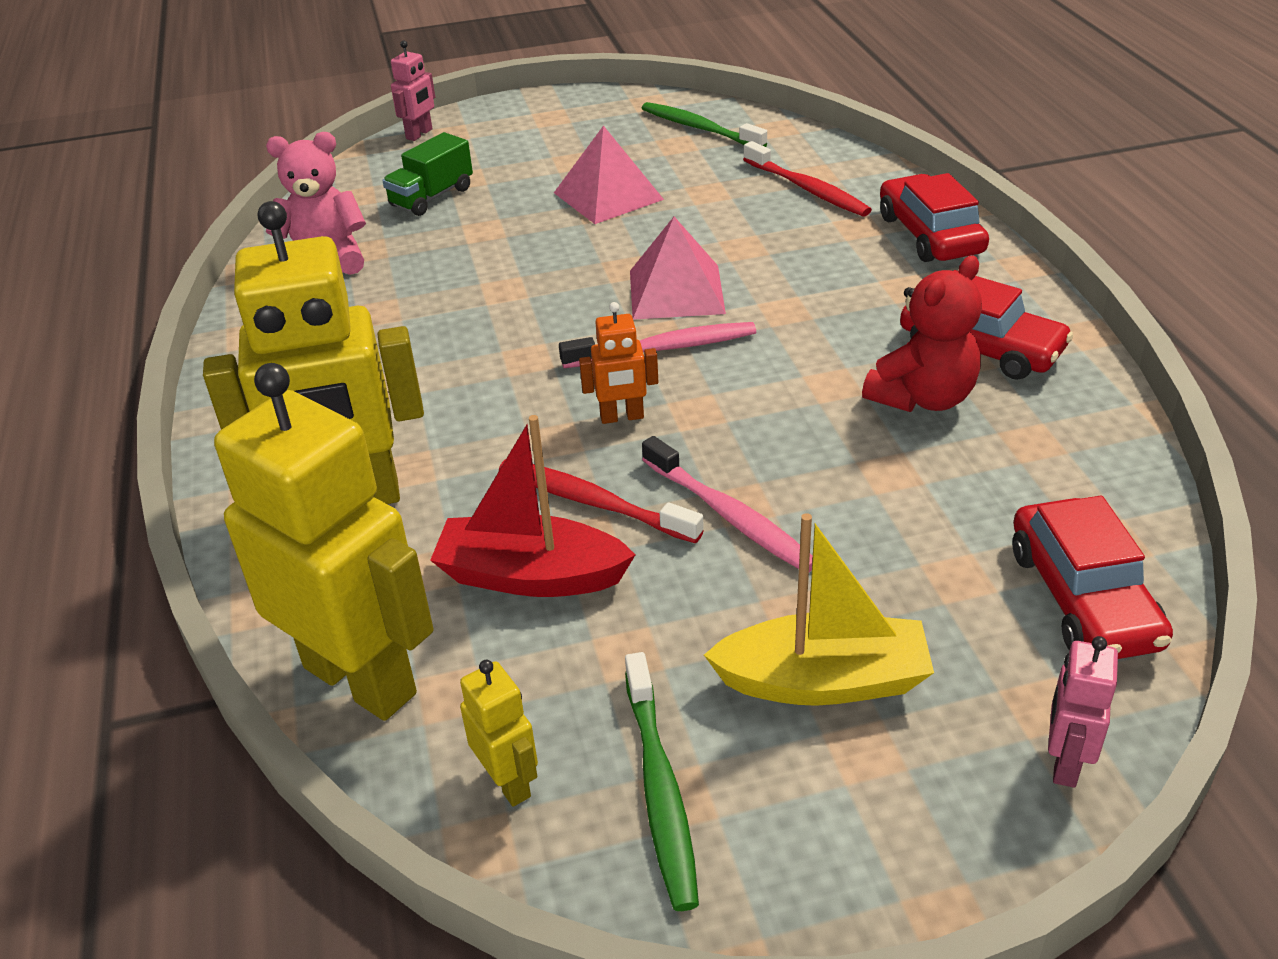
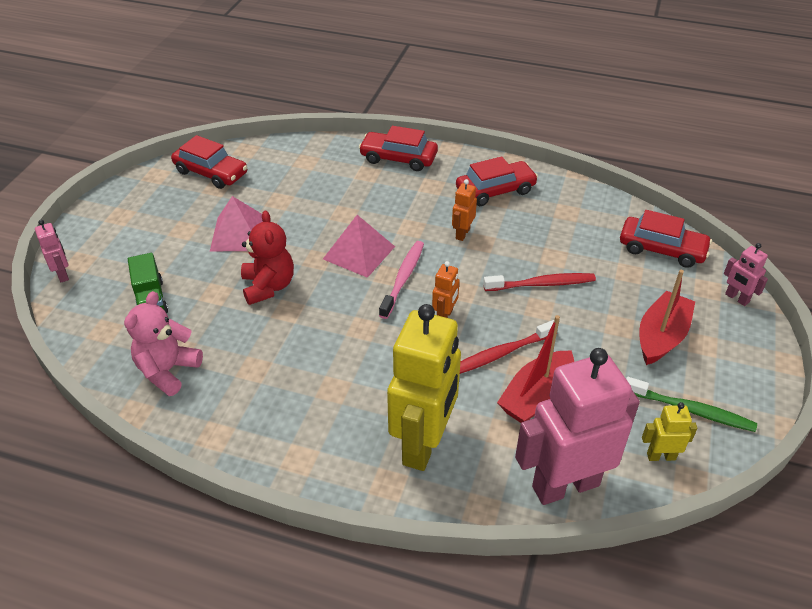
camera: 60 degrees left, 5 degrees up
(361, 679) = (565, 485): yellow robot -> pink robot
(699, 128) = (211, 173): green toothbrush -> red car
(729, 516) = (545, 315): pink toothbrush -> none
(807, 189) = (317, 170): red toothbrush -> red toothbrush (542, 284)
(823, 681) = (661, 336): yellow boat -> red boat
(829, 359) = (462, 233): none -> orange robot
(923, 398) = (514, 223): red teddy bear -> red teddy bear (268, 286)

